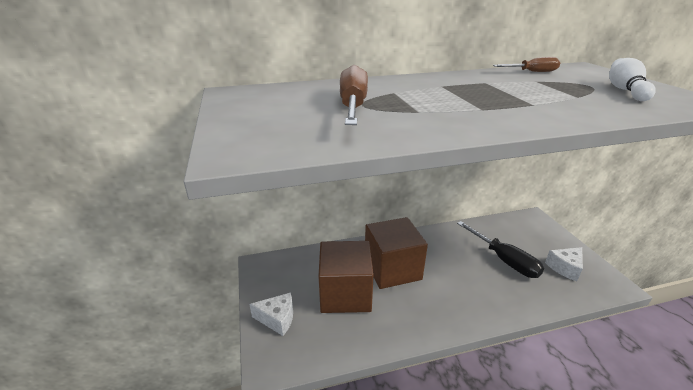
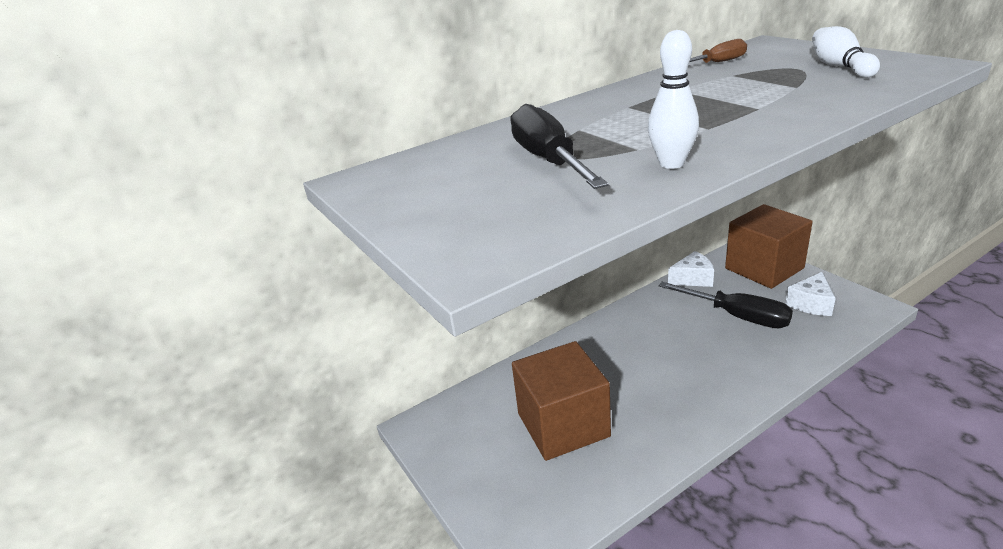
camera: 15 degrees left, 0 degrees up
(277, 319) = (490, 490): white cheese -> white cheese (693, 278)
(353, 105) = (548, 160): brown screwdriver -> black screwdriver
(392, 269) = (606, 372): brown cube -> brown cube (764, 268)
(431, 125) = (671, 164): none -> white bowling pin

